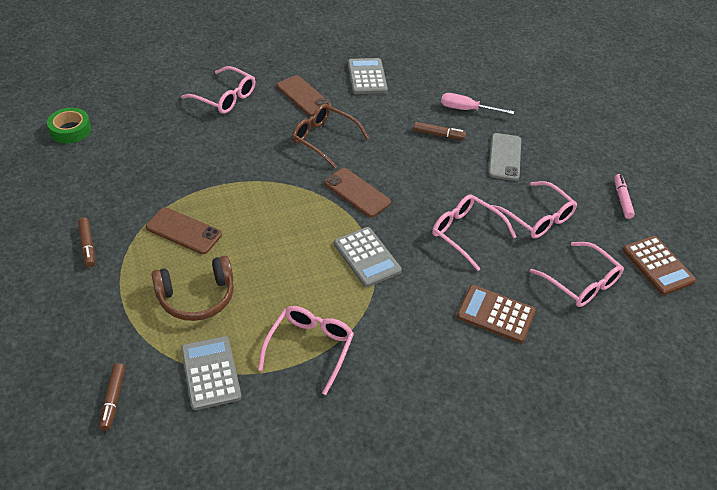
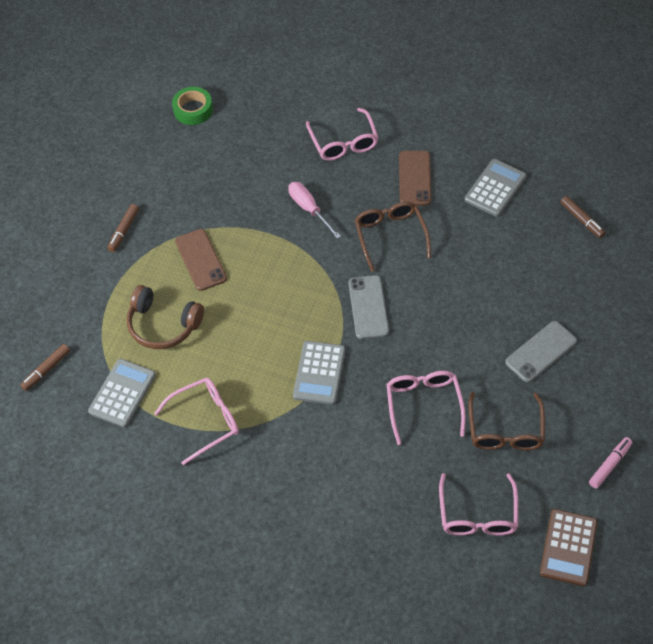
camera: 45 degrees right, 10 degrees up
(357, 193) = (368, 307): brown phone -> grey phone
(438, 134) = (501, 291): brown marker -> brown marker (581, 220)
(467, 109) = (557, 279): pink screwdriver -> pink screwdriver (309, 209)
(495, 314) = (374, 491): brown calculator -> none
(537, 218) = (505, 431): pink glasses -> brown glasses

